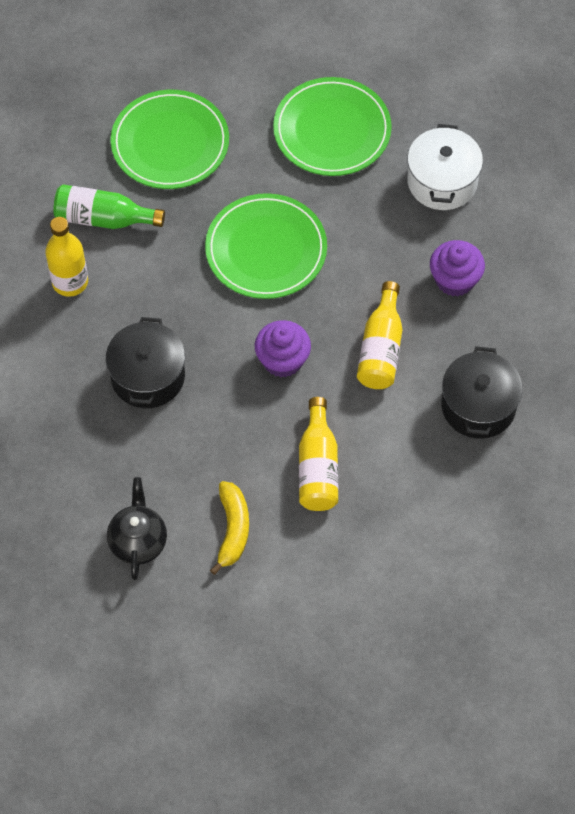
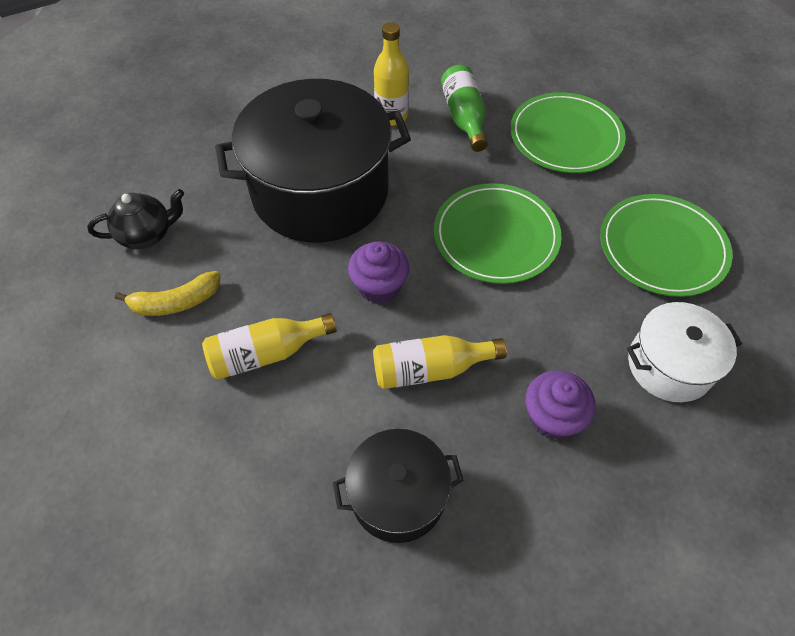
camera: 70 degrees right, 5 degrees down
(148, 376) = (320, 191): black pot -> black pot, size x1.92

